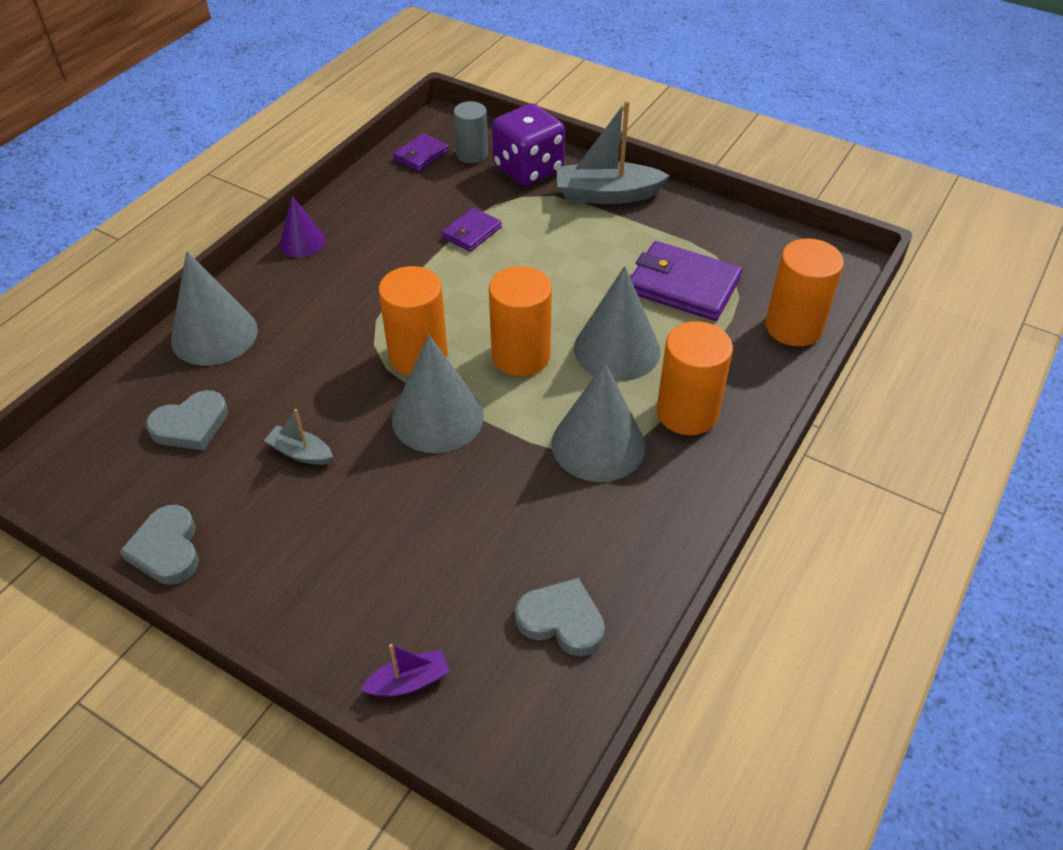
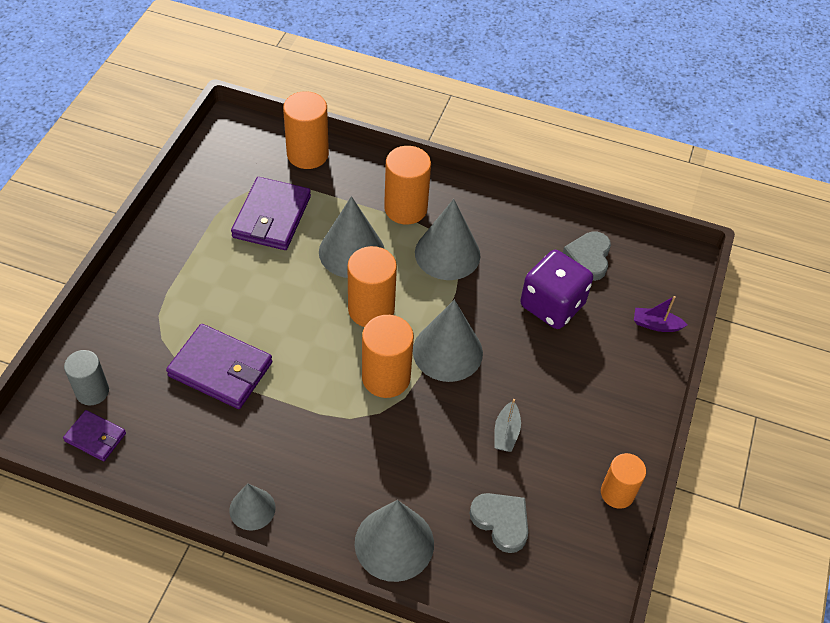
camera: 105 degrees left, 5 degrees up
(167, 549) = (617, 493): grey heart -> orange cylinder
(302, 242) = (252, 509): purple cone -> grey cone
(409, 681) = (656, 325): purple boat -> purple boat turned 45 degrees counterclockwise
(471, 232) = (220, 369): purple wallet -> purple wallet, size x1.81
(528, 169) = (117, 340): purple dice -> purple dice (552, 305)
(606, 194) = (154, 276): grey boat -> none

